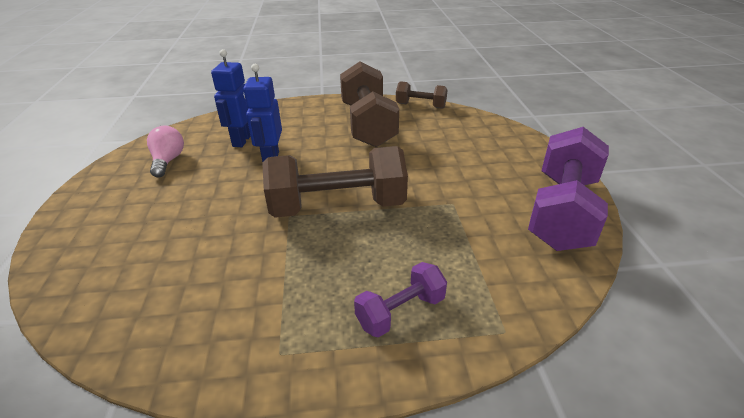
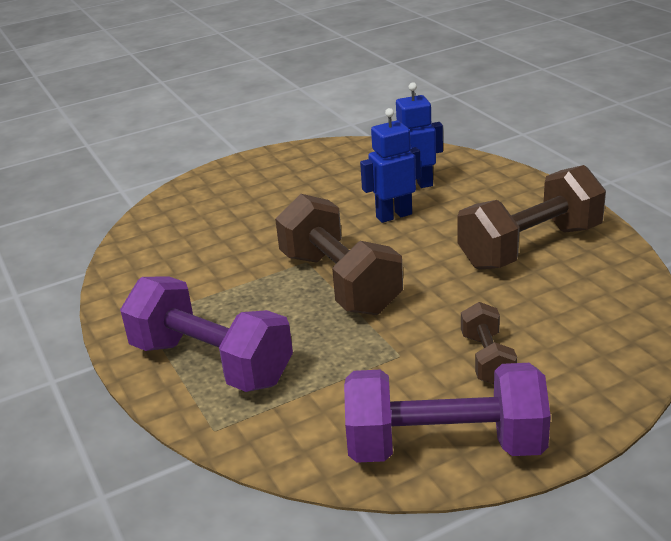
camera: 70 degrees right, 5 degrees down
(168, 161) = (345, 167): pink light bulb -> none
(400, 311) = (211, 363): purple dumbbell -> purple dumbbell, size x1.93
(420, 106) = (632, 270): brown dumbbell -> brown dumbbell (487, 359)

